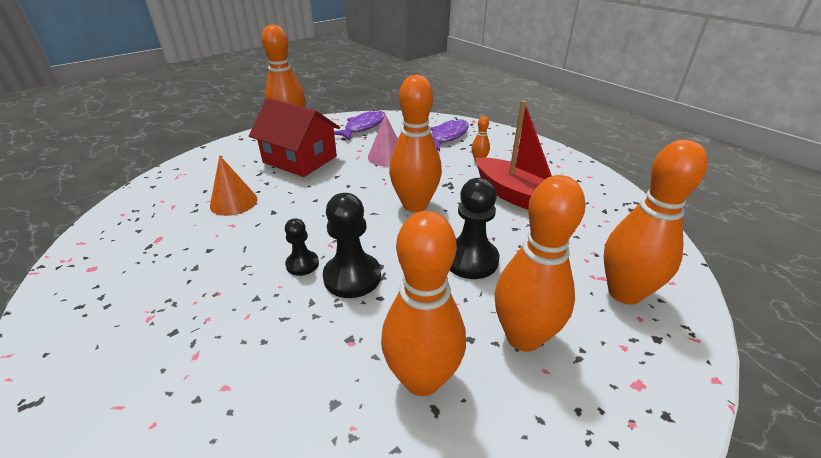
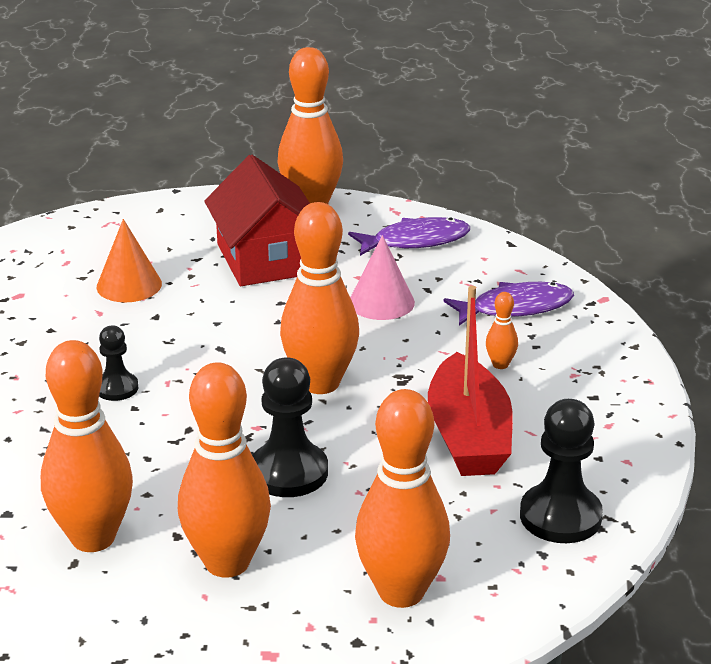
camera: 40 degrees right, 5 degrees down
(352, 277) = (147, 425): black pawn -> black pawn (560, 516)

